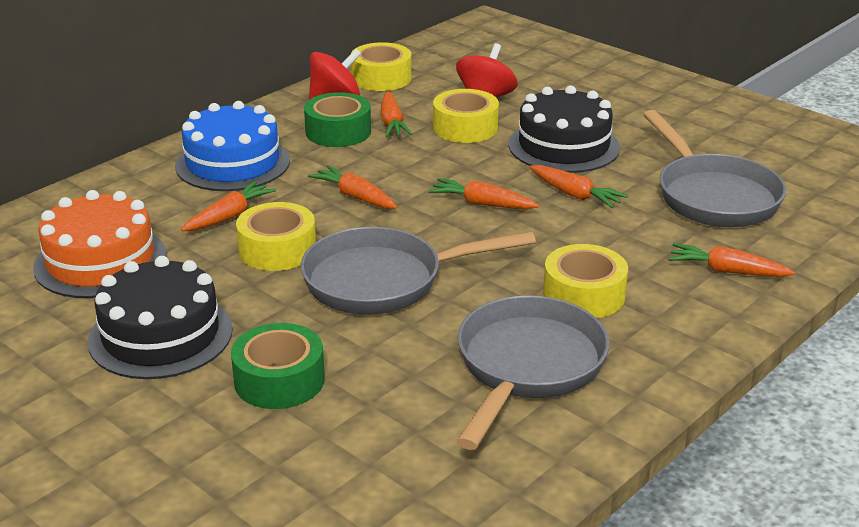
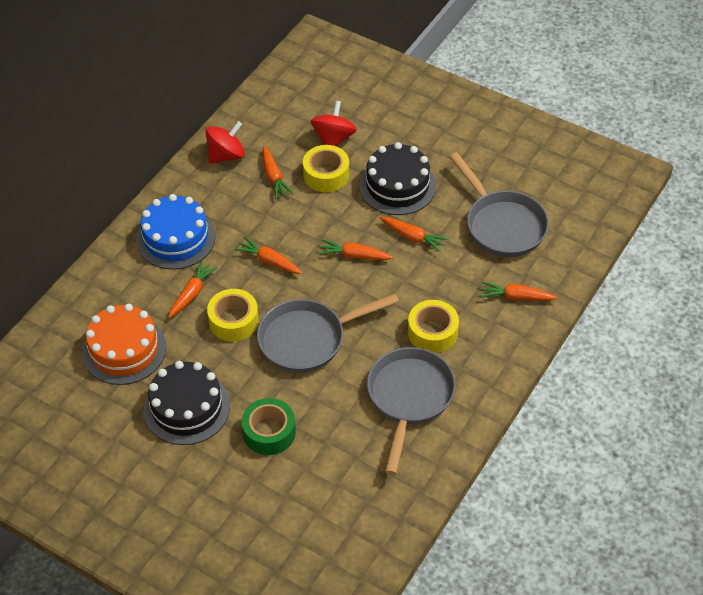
camera: 10 degrees left, 20 degrees up
(338, 132) = (238, 192): green tape -> none
(381, 78) = (252, 123): yellow tape -> none

